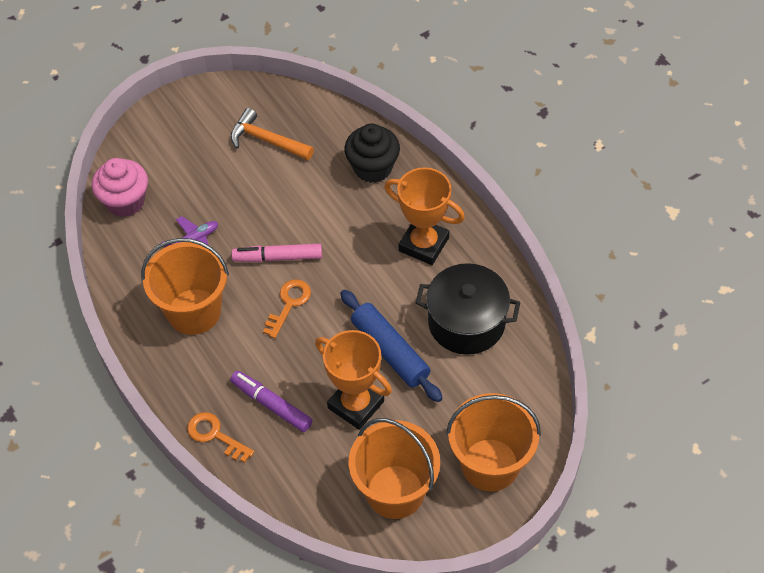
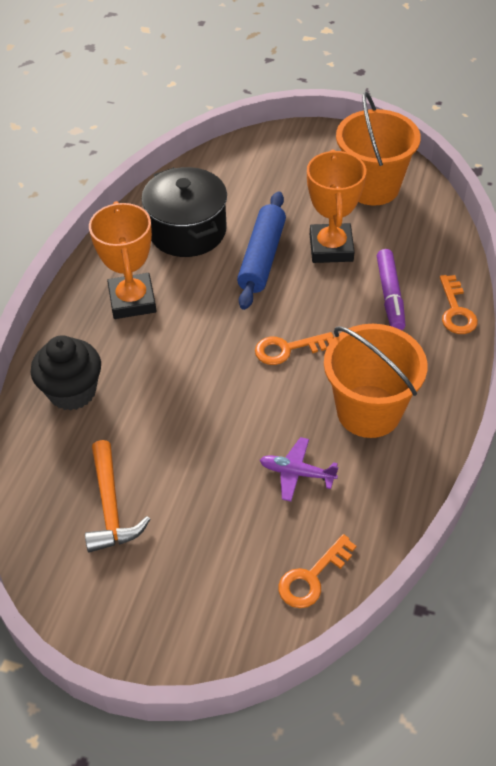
camera: 130 degrees left, 5 degrees down
(125, 202) = (312, 577): pink cupcake -> orange key
(278, 257) = (247, 391): pink marker -> none
(490, 464) = (295, 155): orange bucket -> none

